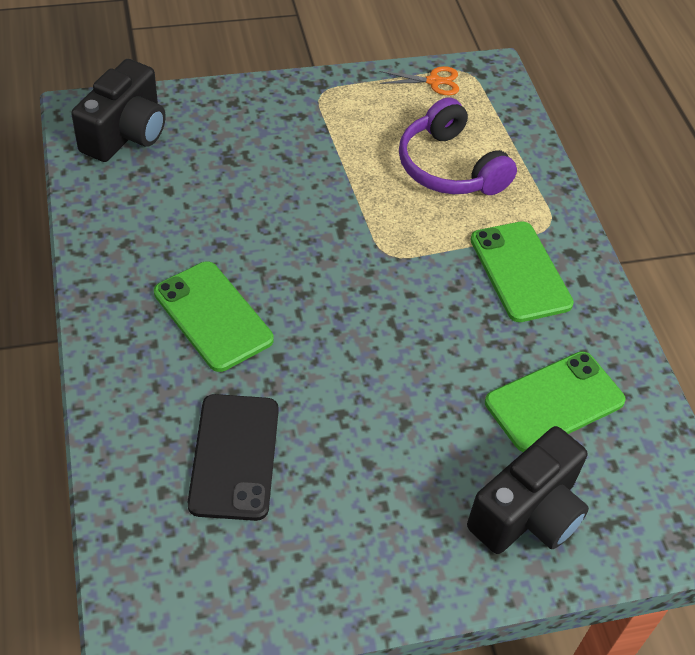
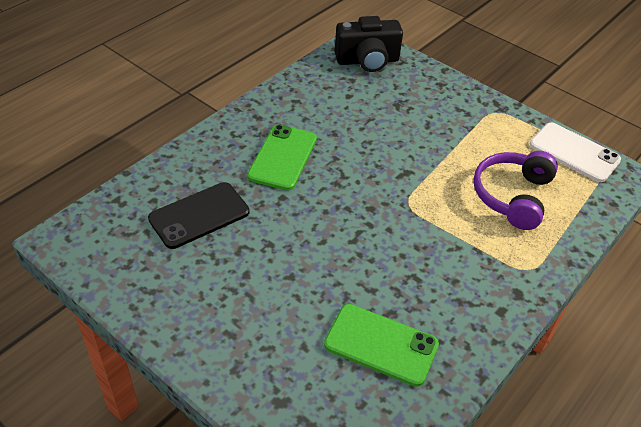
camera: 55 degrees right, 5 degrees down
(433, 81) = (574, 152): orange scissors -> white phone
(520, 271) = (469, 273): green phone -> none
(528, 513) = (279, 373): black camera -> none

